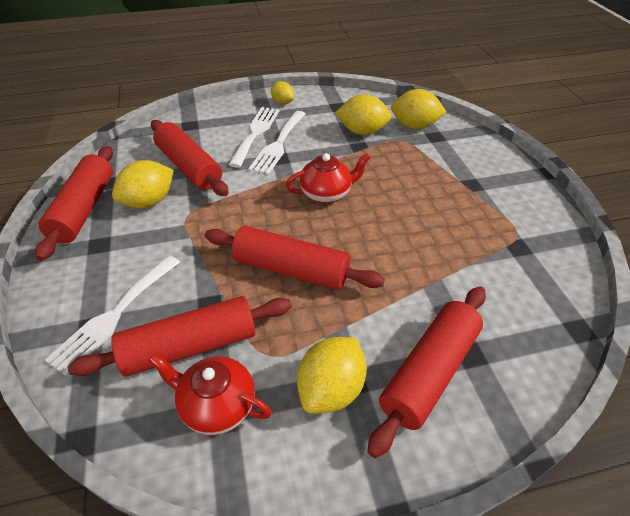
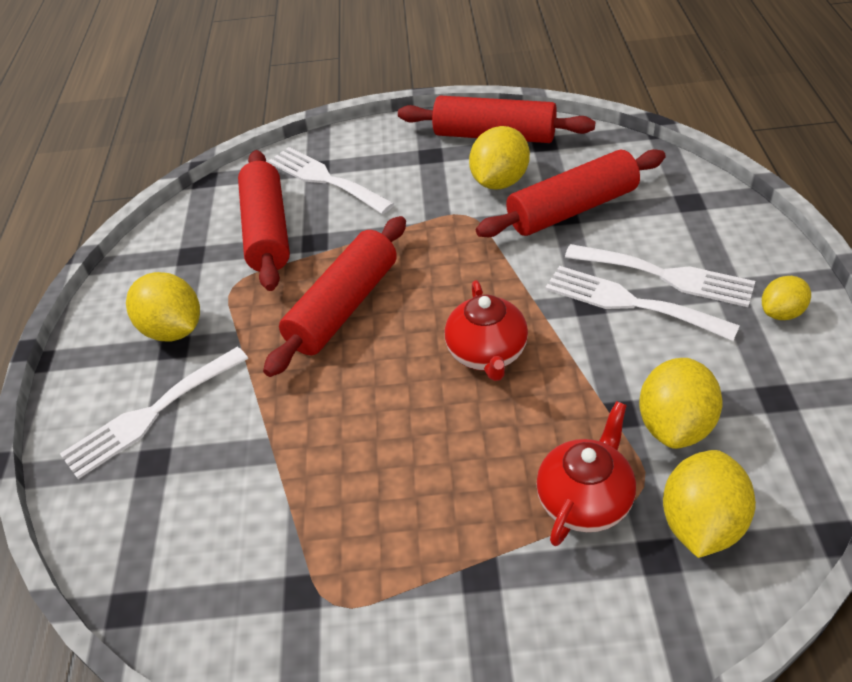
camera: 105 degrees right, 0 degrees up
(149, 201) = (499, 181): yellow lemon -> yellow lemon turned 60 degrees clockwise
(217, 405) = (197, 251): red teapot -> red teapot (585, 500)
(429, 372) = (151, 415): red rolling pin -> white fork

